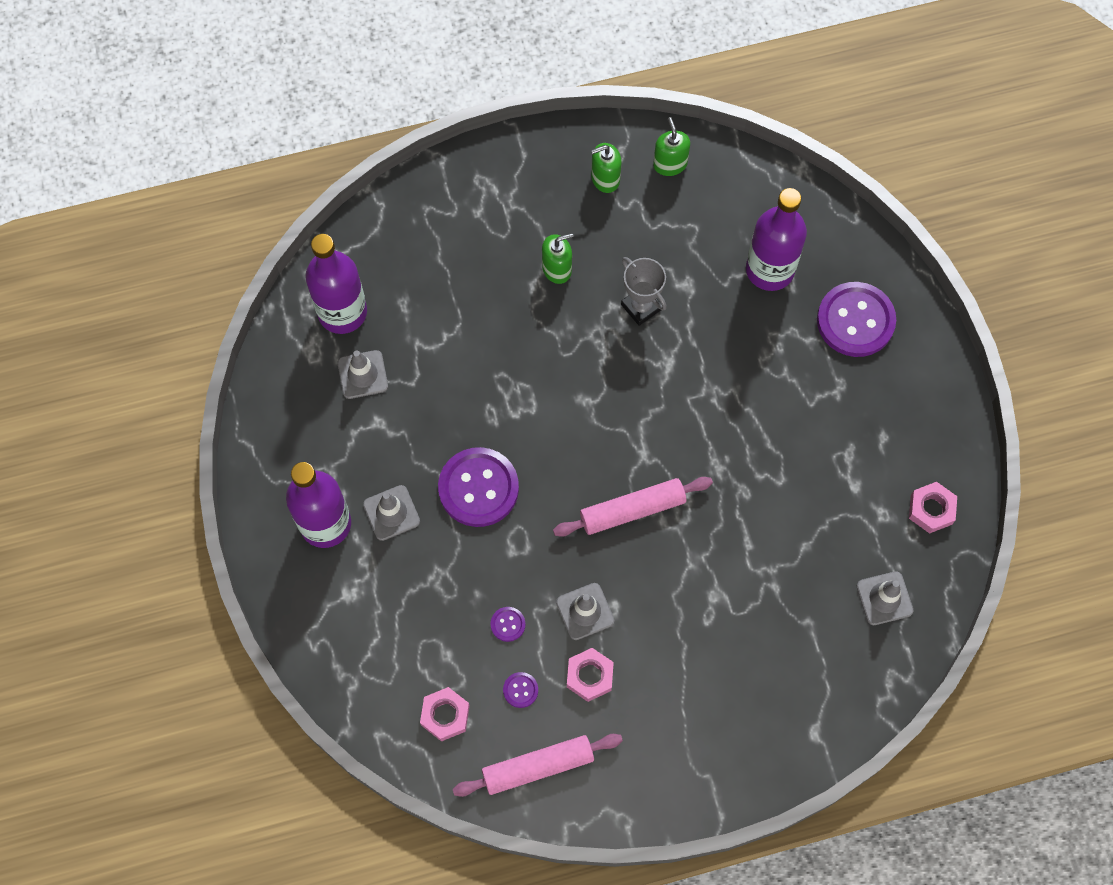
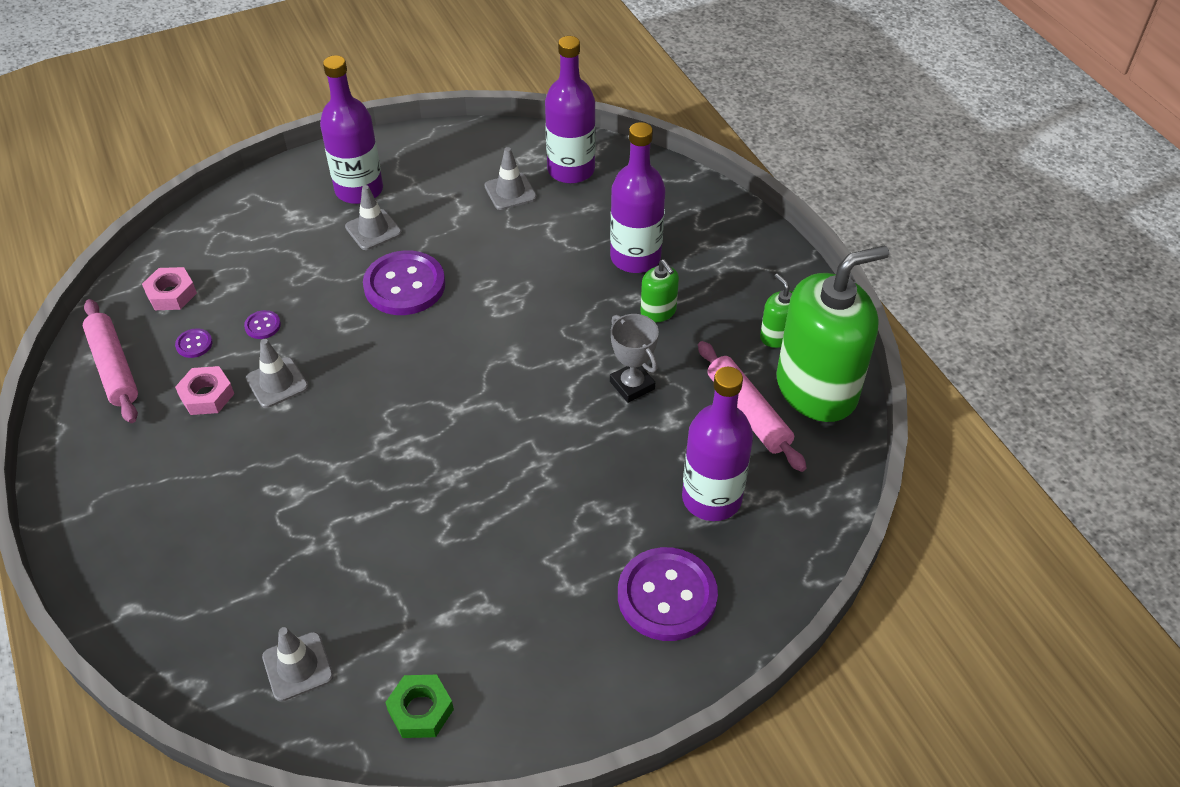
camera: 80 degrees right, 20 degrees down
(483, 275) = (635, 257): none -> purple bottle
(632, 510) = (392, 407): pink rolling pin -> pink rolling pin (748, 412)
(641, 307) = (632, 385): grey trophy -> grey trophy turned 75 degrees counterclockwise
(670, 164) = (816, 389): green soap dispenser -> green soap dispenser, size x2.34
(931, 509) = (421, 710): pink nut -> green nut

